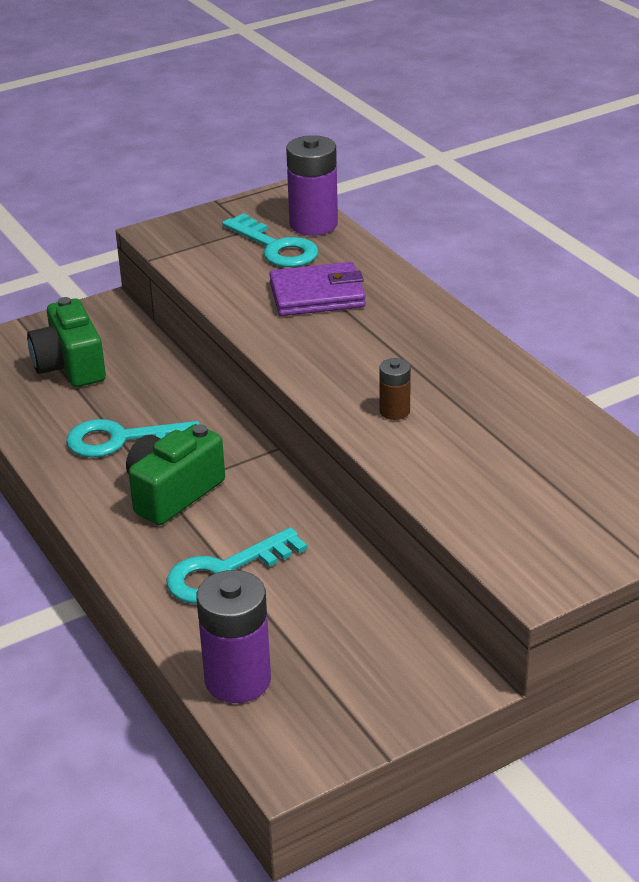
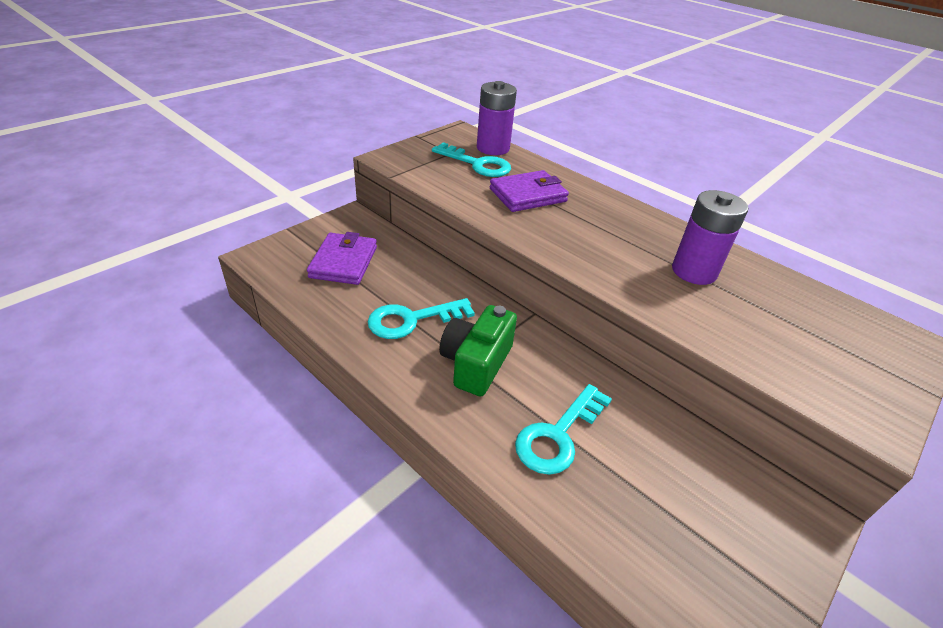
camera: 20 degrees left, 5 degrees up
(70, 366) = (343, 262): green camera -> purple wallet
(238, 680) = (635, 556): purple battery -> purple battery (694, 271)
(394, 411) = (646, 279): brown battery -> none

